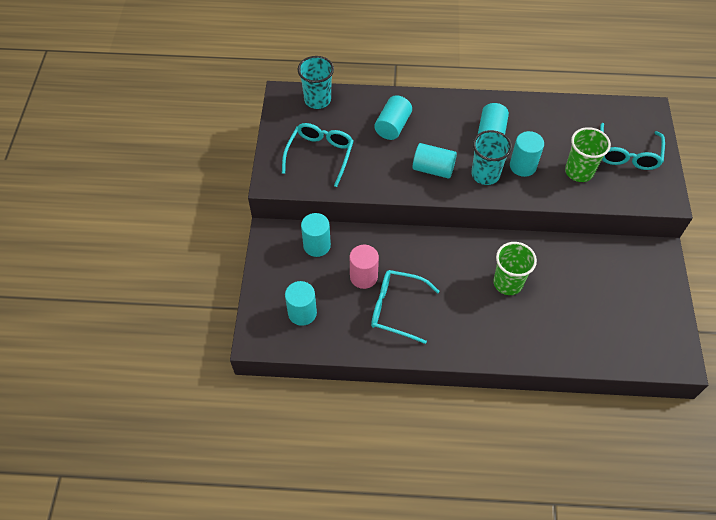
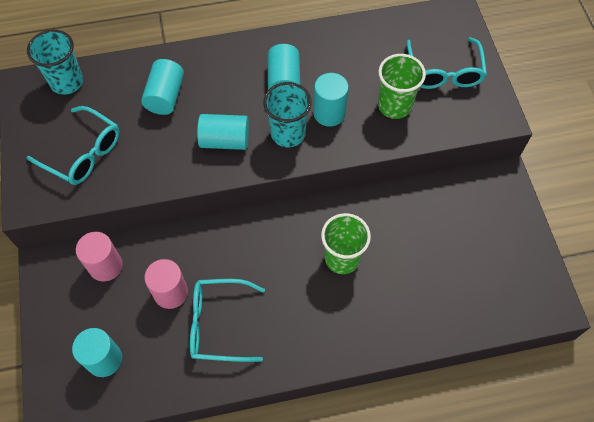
camera: 15 degrees left, 5 degrees up
(317, 245) = (105, 266): turquoise cylinder -> pink cylinder
(320, 155) = (83, 153): turquoise glasses -> turquoise glasses turned 120 degrees clockwise

